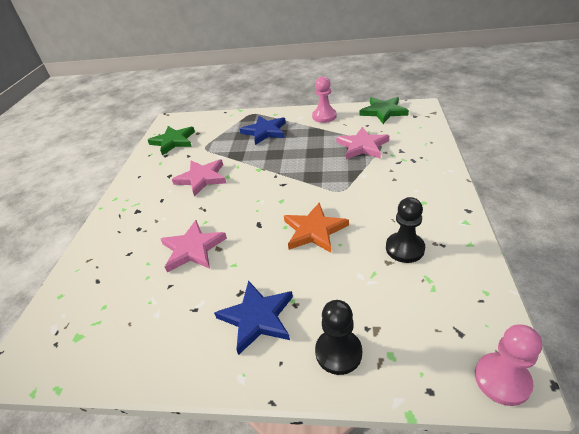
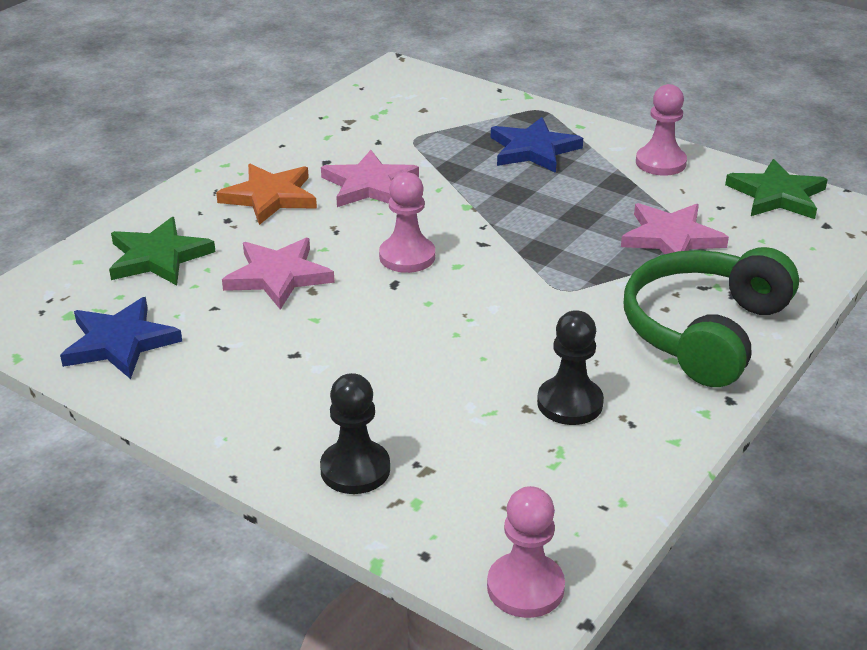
camera: 25 degrees right, 5 degrees down
(173, 141) = (374, 109): green star -> green star (158, 257)
(252, 207) = (407, 256): none -> pink pawn
(257, 318) = (291, 390): blue star -> blue star (119, 342)
(314, 230) = (464, 325): orange star -> orange star (270, 197)
(422, 182) = (704, 331): none -> green headphones

